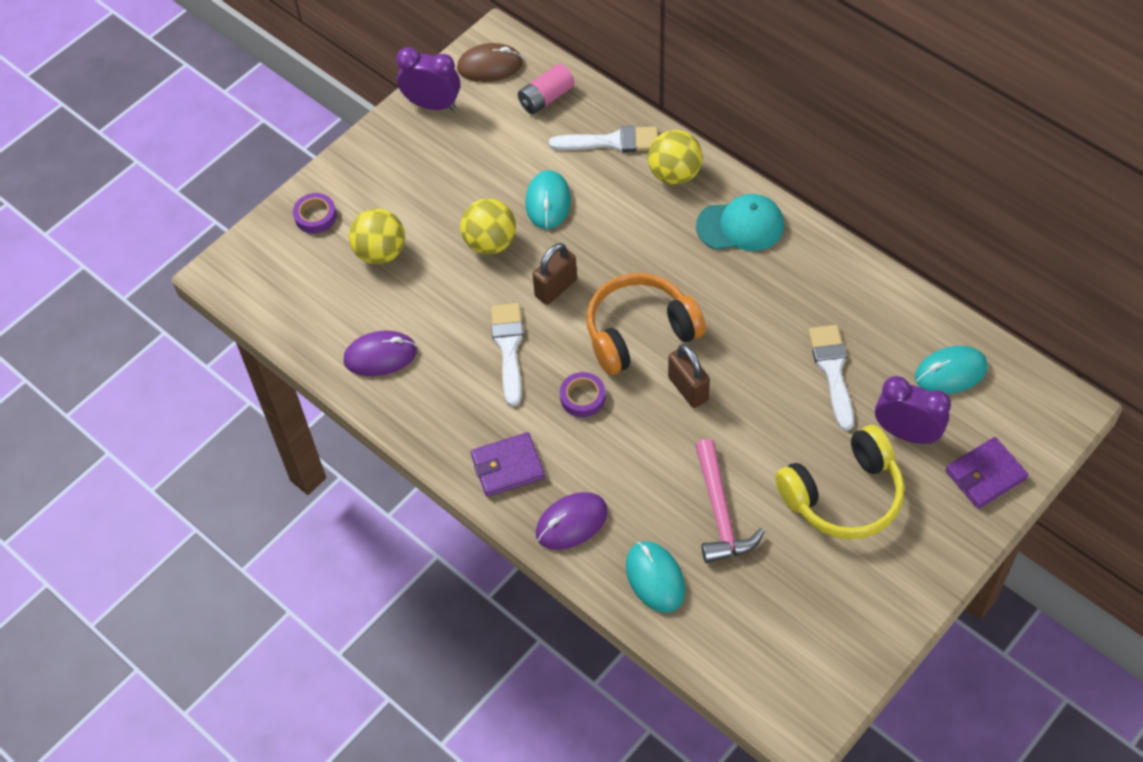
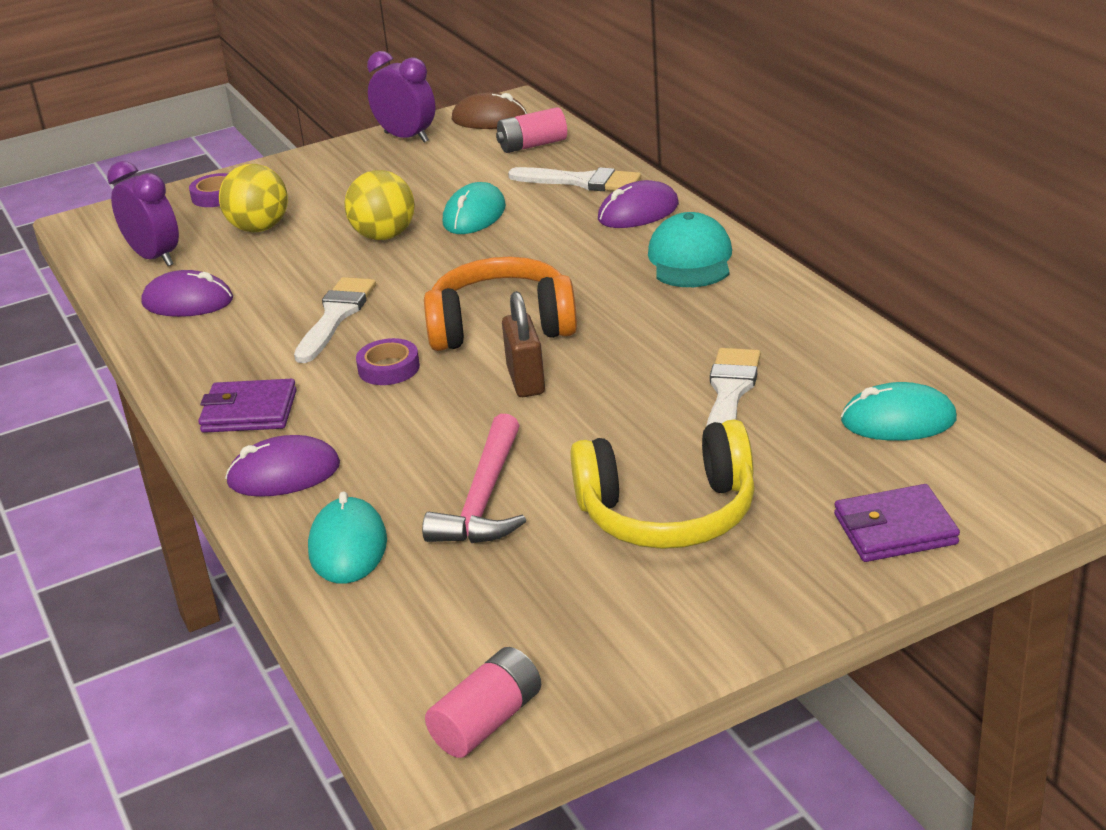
camera: 20 degrees right, 25 degrees down
(556, 288) = (430, 278): brown padlock -> none
(674, 174) = (638, 212): yellow ball -> purple mouse
(740, 226) = (690, 259): turquoise cap -> turquoise cap turned 105 degrees counterclockwise
(818, 694) = (487, 721): none -> pink battery
(906, 433) = (798, 468): purple clock -> purple clock (154, 257)

